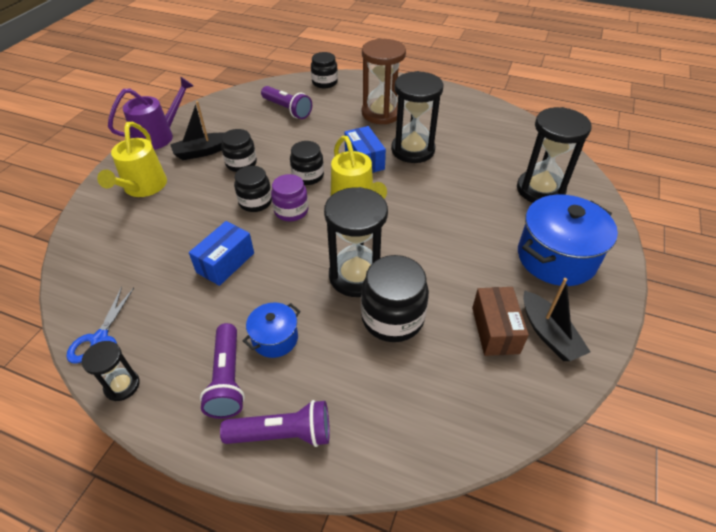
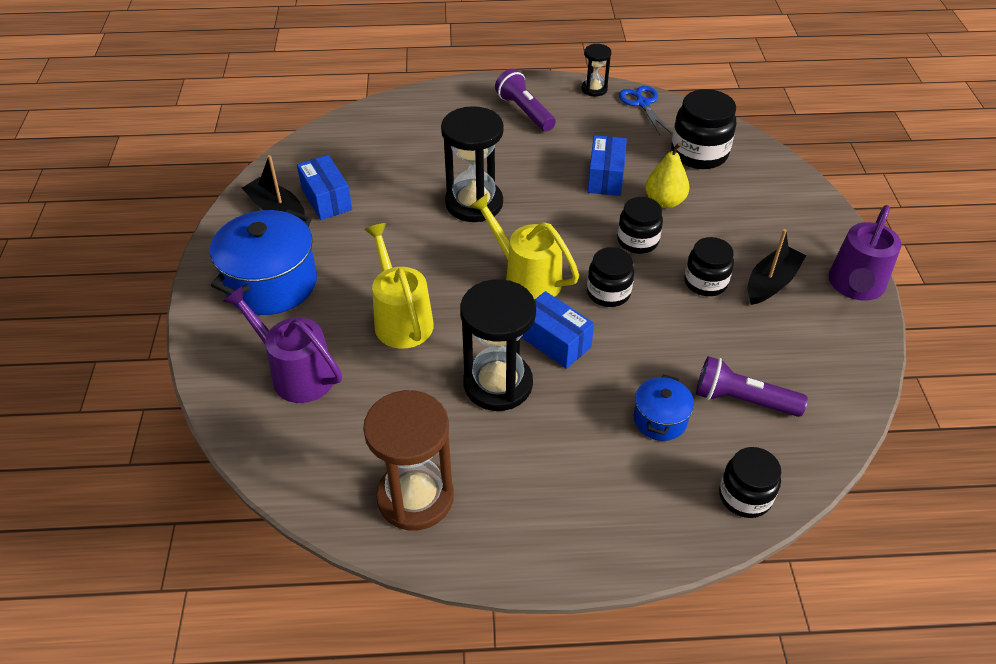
camera: 155 degrees right, 0 degrees up
(143, 188) = (776, 216): yellow watering can -> yellow watering can (401, 318)
(204, 224) = (664, 202): none -> yellow pear
(275, 338) = (510, 141): blue pot -> blue pot (660, 419)
(283, 434) = (462, 99): purple flashlight -> none
(291, 211) = (589, 244): purple jar -> none
(381, 113) = (590, 448): brown hourglass -> brown hourglass (415, 497)
(392, 318) = (421, 181): black jar -> black jar (699, 153)
(495, 330) = (326, 199): brown box -> blue box
(540, 190) = (296, 373): black hourglass -> purple watering can

